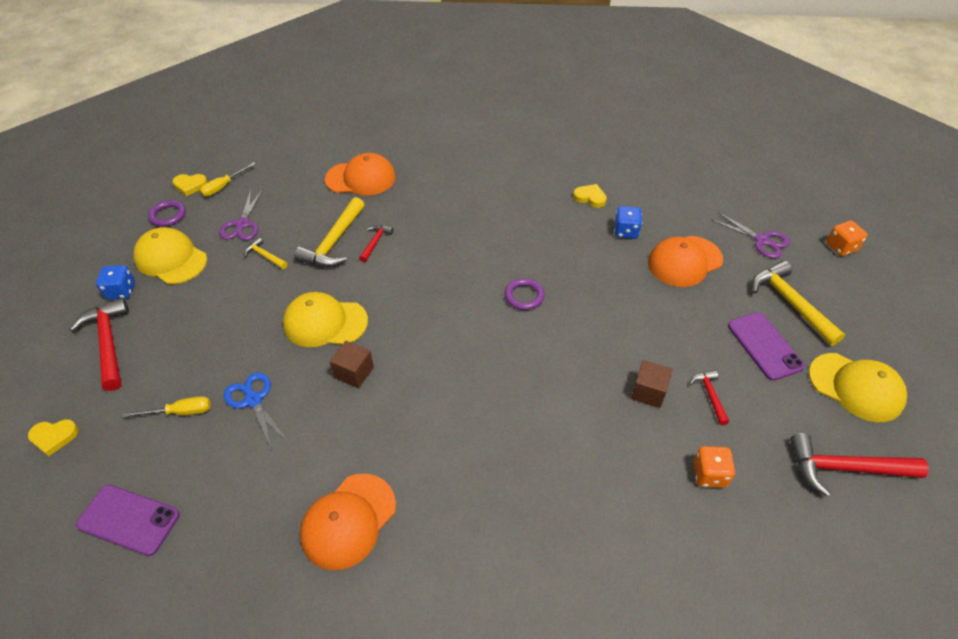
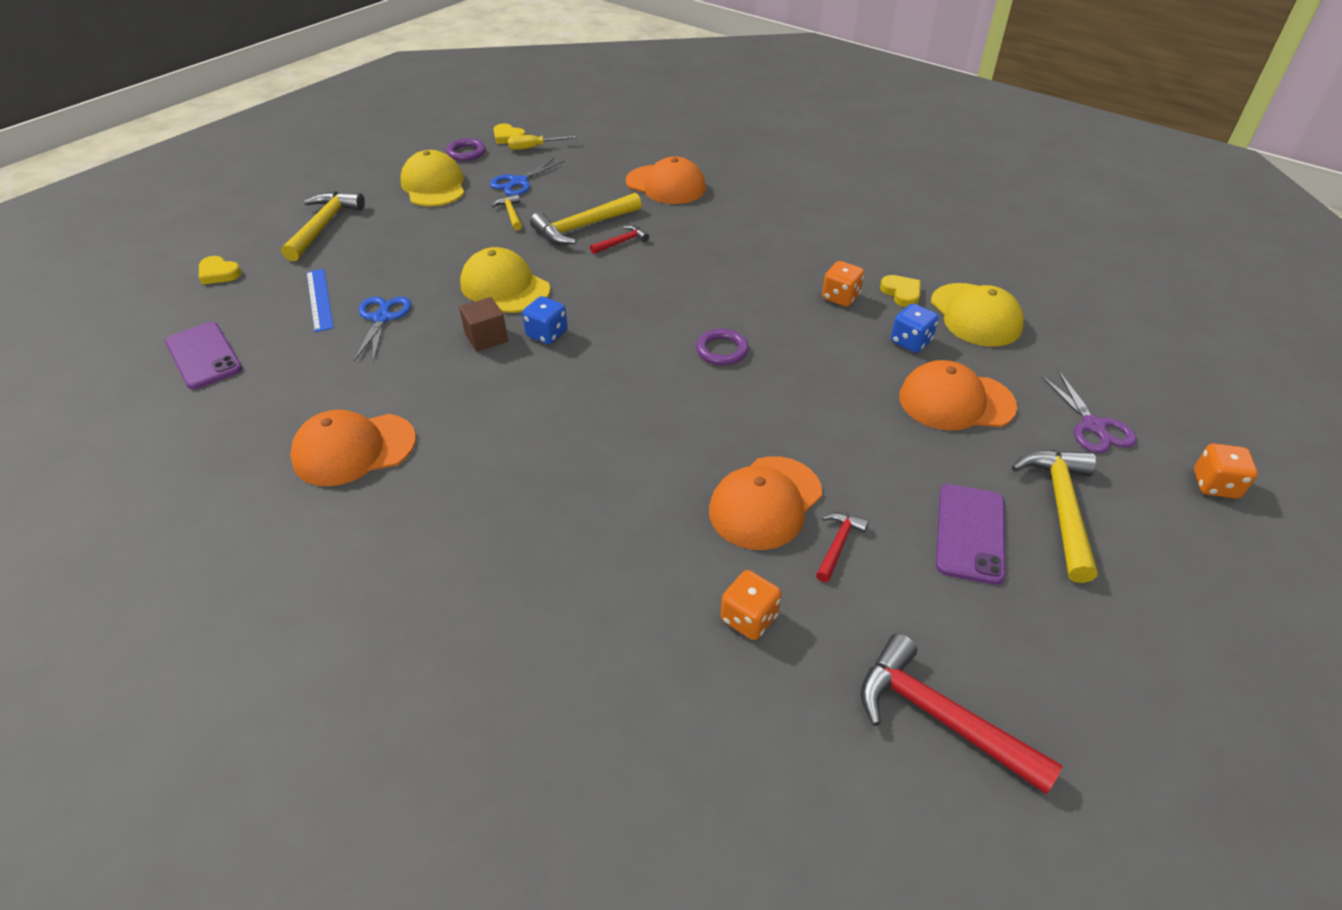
camera: 35 degrees right, 5 degrees down
(108, 343) = (323, 226): red hammer -> yellow hammer
(121, 291) = (372, 193): blue dice -> blue dice (547, 334)
(180, 412) = (319, 299): yellow screwdriver -> blue ruler
(242, 224) = (519, 182): purple scissors -> blue scissors
(558, 218) = (840, 297): none -> orange dice
(648, 392) = (765, 502): brown cube -> orange cap
(856, 387) = (1059, 643): yellow cap -> yellow cap (975, 315)

